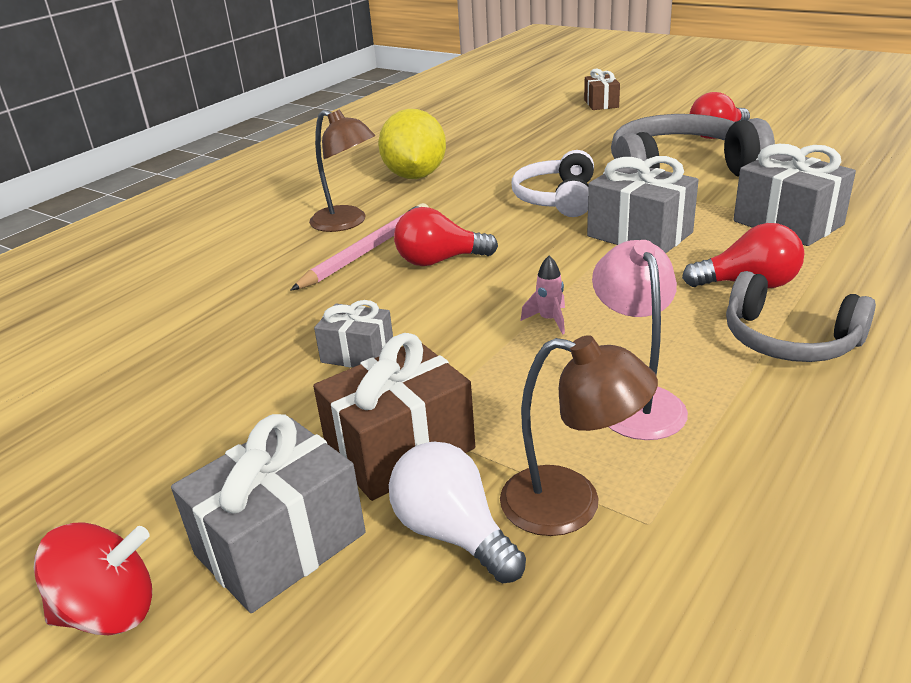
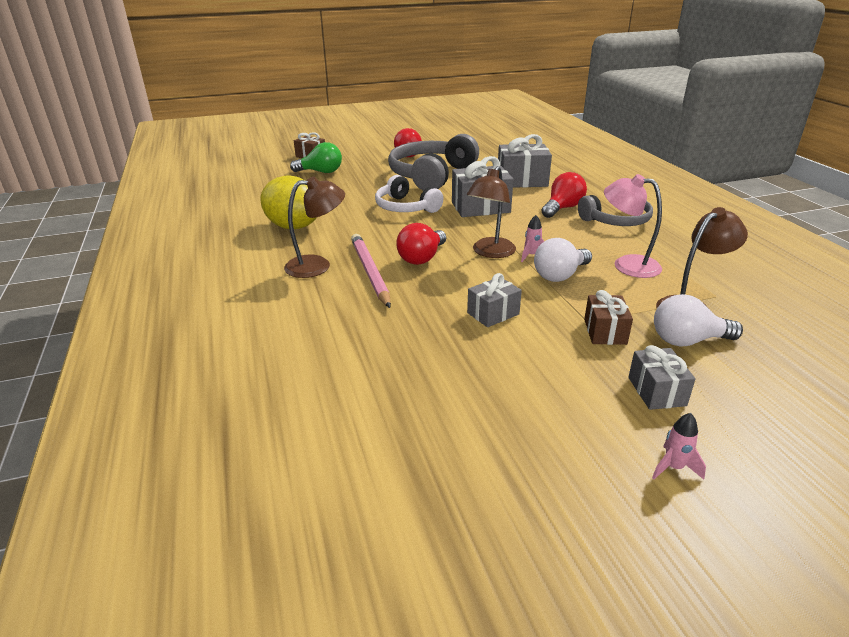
camera: 55 degrees left, 0 degrees up
(109, 611) = (673, 467): red spinning top -> pink rocket
(280, 544) = (656, 391): grey gift -> grey gift, size x0.59
(400, 449) = (605, 332): brown gift -> brown gift, size x0.59
(515, 291) = (490, 252): none -> brown lamp
(520, 360) = (560, 275): none -> white light bulb
(569, 126) = (321, 172): none -> green light bulb

